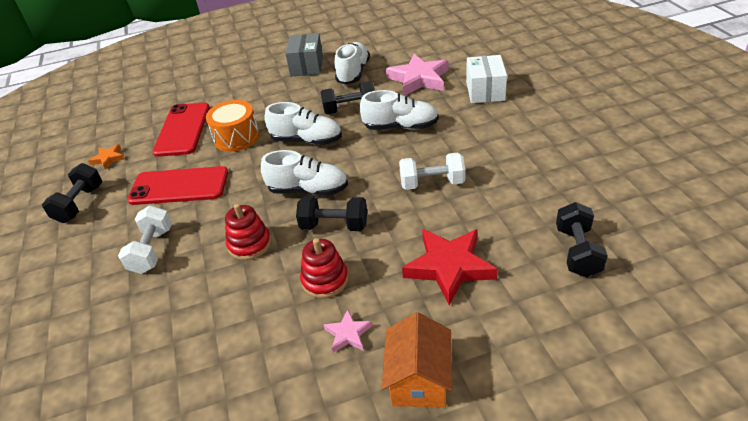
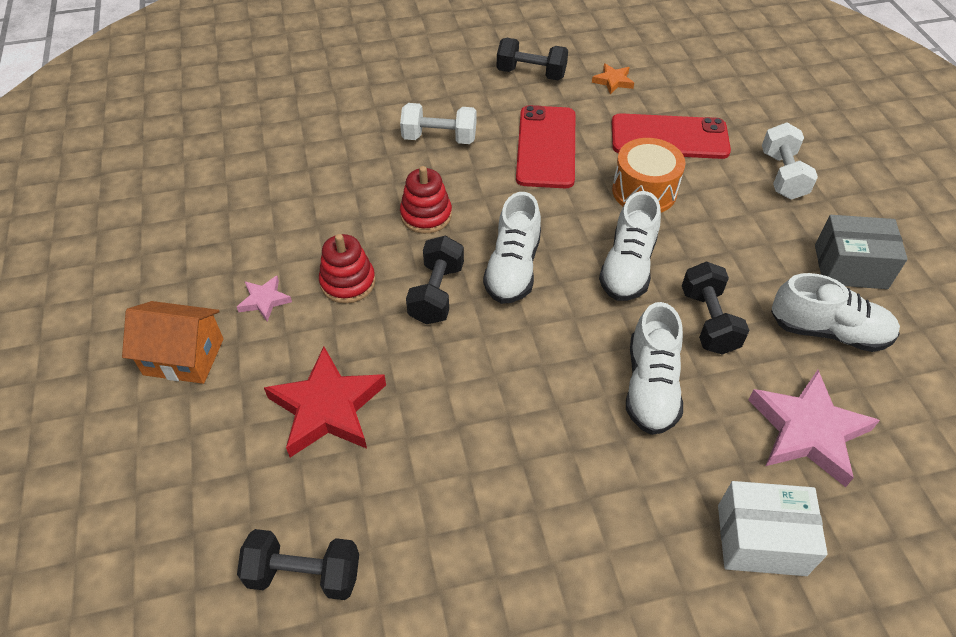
camera: 90 degrees right, 10 degrees up
(432, 183) = (497, 411): white dumbbell -> white dumbbell (782, 175)

